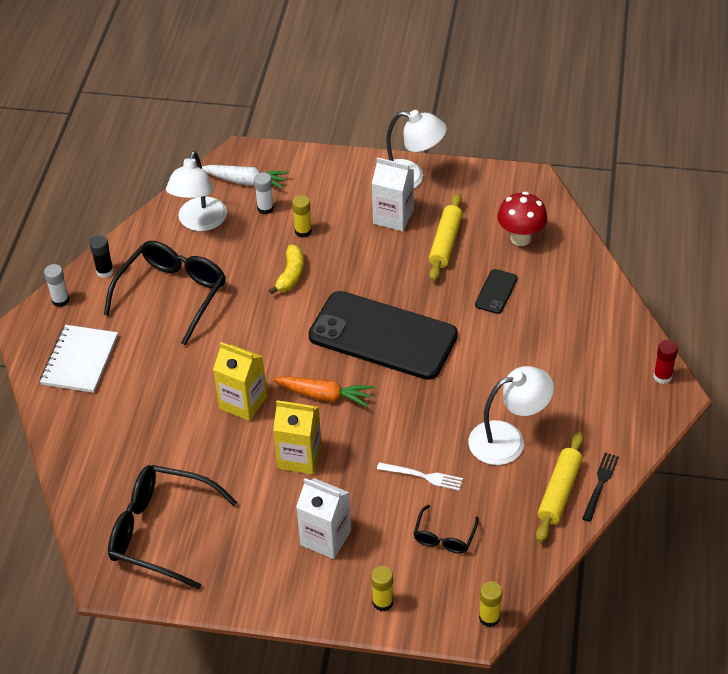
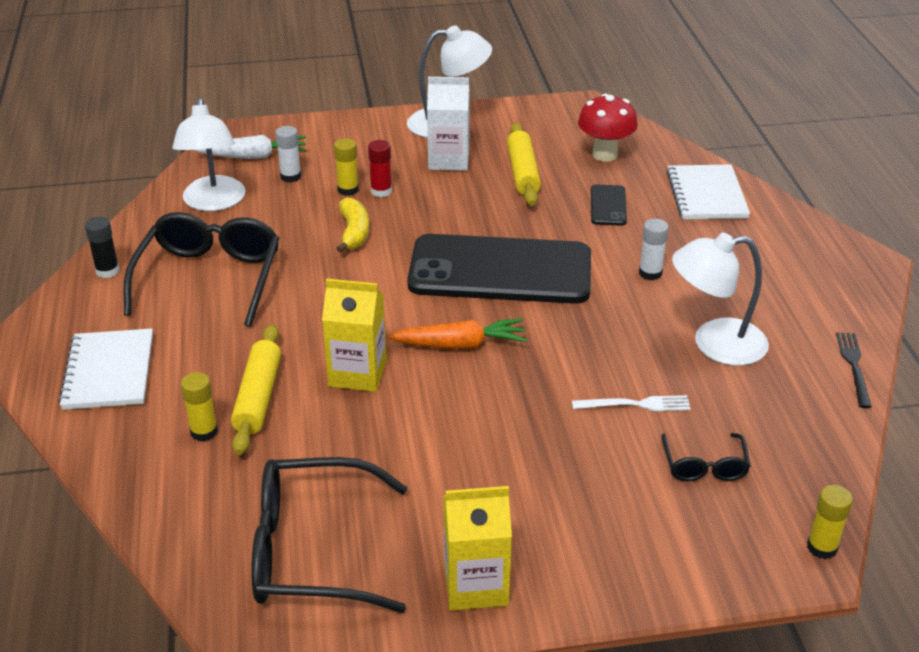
camera: 20 degrees left, 10 degrees down
(60, 300) = (56, 311): white glue stick -> white glue stick (650, 273)
(299, 457) = (464, 418): yellow carton -> yellow carton (476, 585)
(325, 538) = (549, 503): white carton -> none
(382, 602) = (671, 564): yellow glue stick -> yellow glue stick (204, 432)
(508, 439) = (715, 344): white lamp -> white lamp turned 150 degrees counterclockwise
(559, 492) = (812, 385): yellow rolling pin -> yellow rolling pin (258, 397)
(581, 298) = (706, 195): none -> white notebook
(662, 376) = (846, 248): red glue stick -> red glue stick (381, 191)

